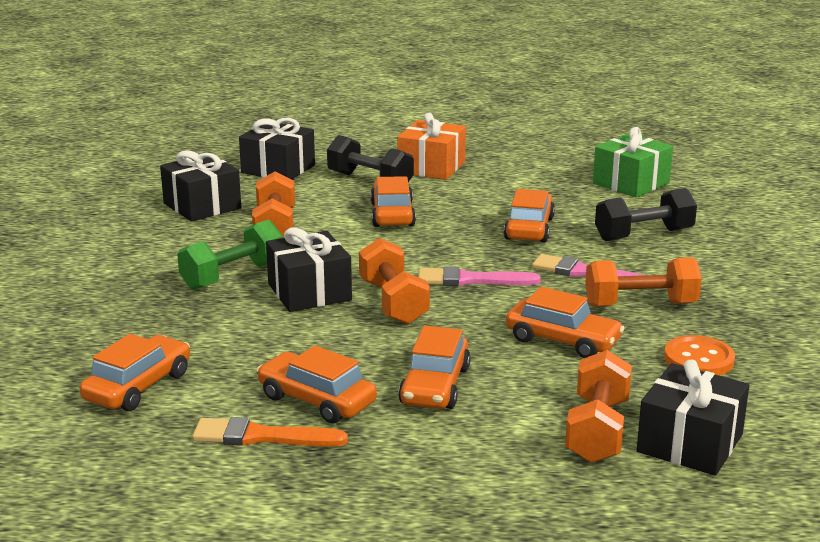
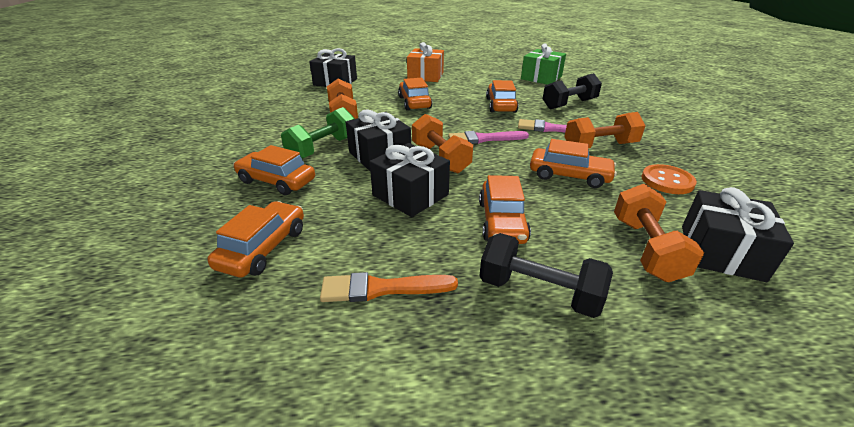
camera: 10 degrees left, 10 degrees up
(202, 206) = (292, 105): black gift -> black gift (410, 195)
(316, 400) = (416, 245): orange car -> orange car (276, 181)
(370, 181) = (393, 85): black dumbbell -> black dumbbell (539, 292)

